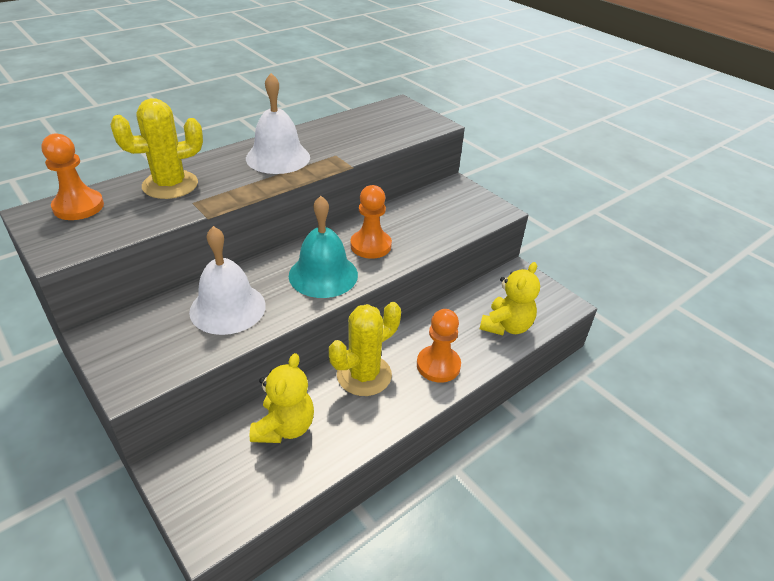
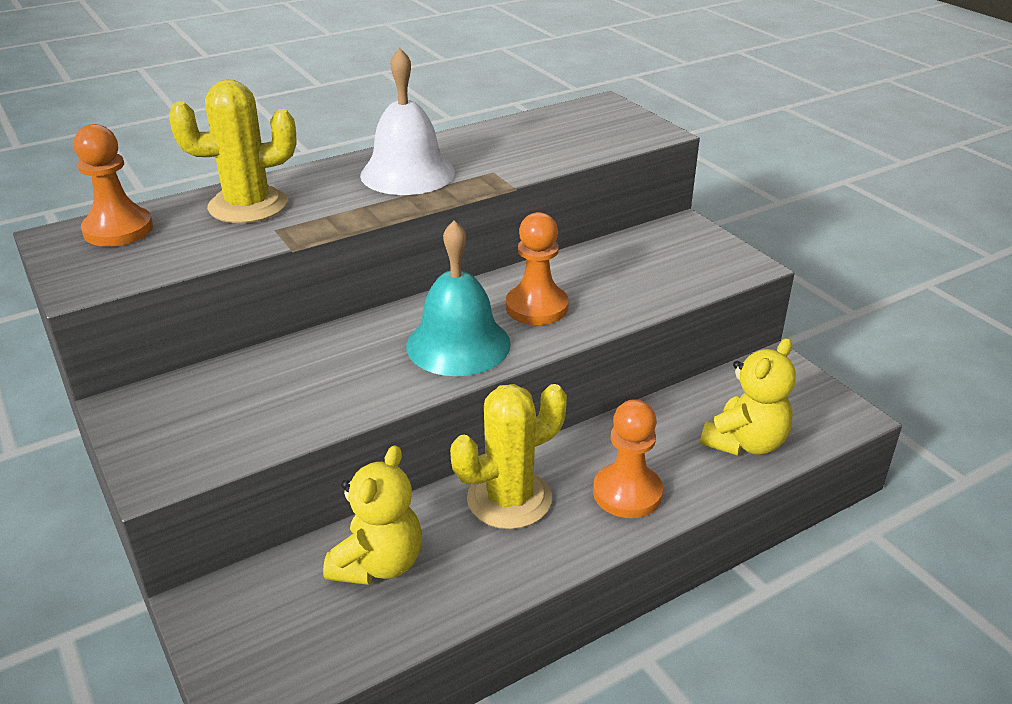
camera: 10 degrees right, 5 degrees down
(227, 308) = (311, 382): white bell -> none

